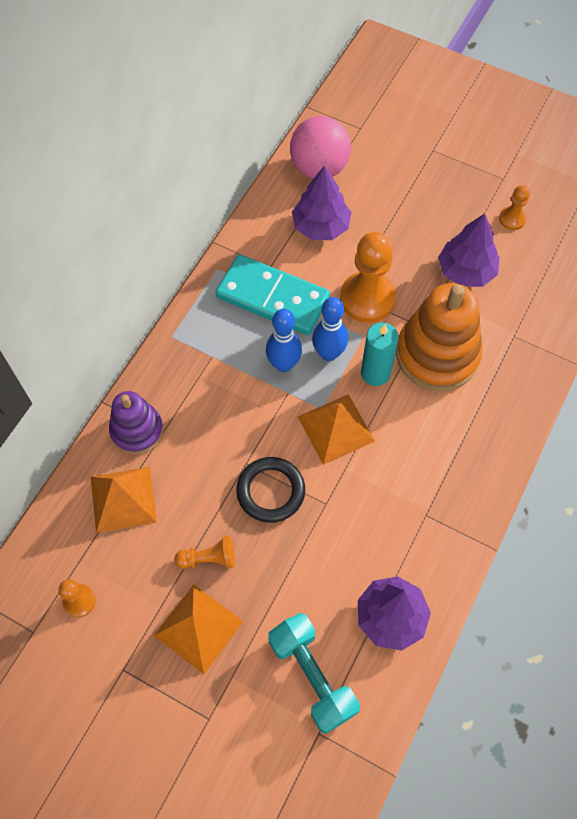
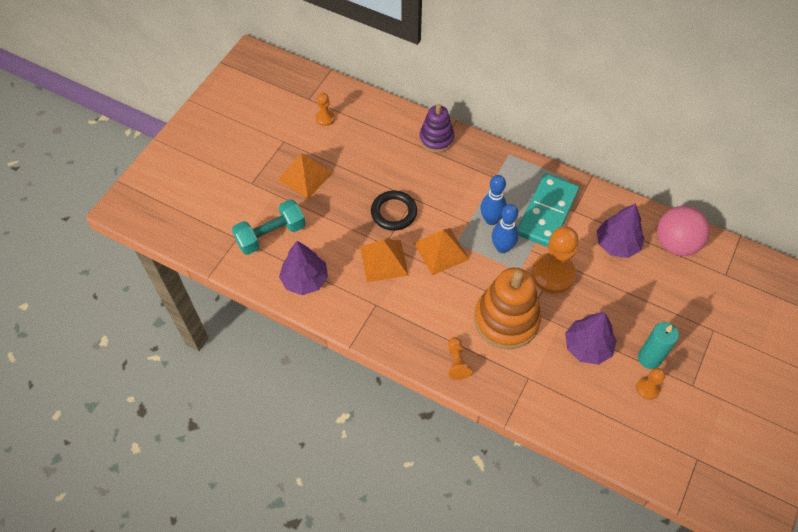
camera: 90 degrees right, 5 degrees down
(123, 499) = (389, 135): orange pyramid -> orange pyramid (384, 261)
(209, 558) = (348, 180): orange pawn -> orange pawn (457, 362)
(375, 373) = (487, 277): turquoise candle -> turquoise candle (649, 358)

